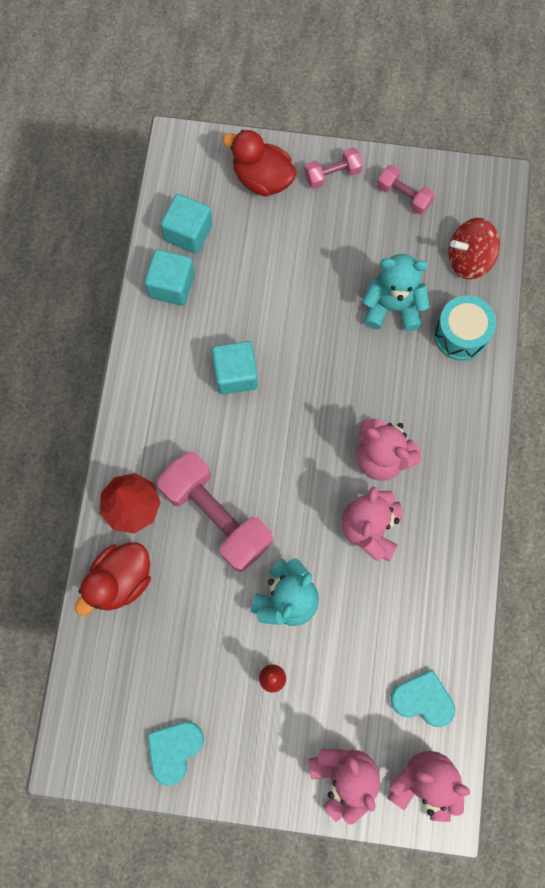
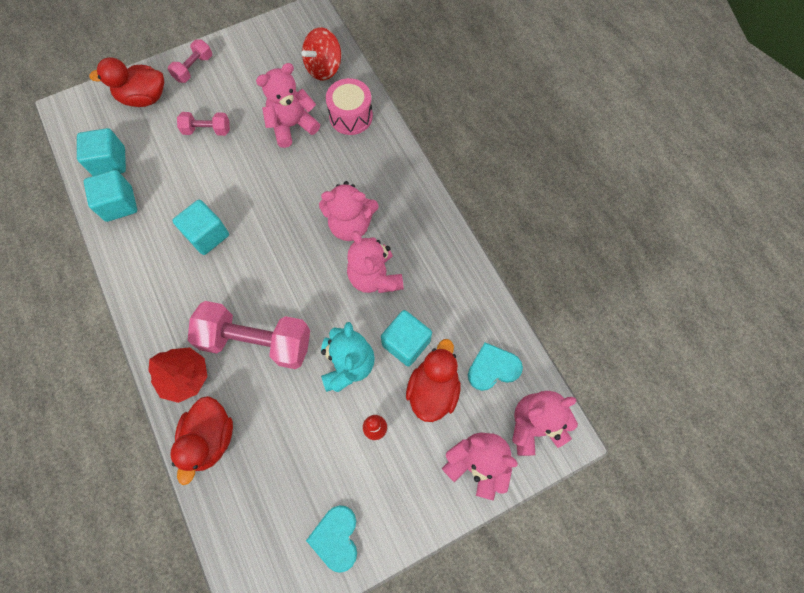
camera: 35 degrees left, 5 degrees down
(351, 679) = (433, 389): none -> red duck
(355, 616) = (406, 343): none -> turquoise cube
(392, 307) = (292, 126): turquoise teddy bear -> pink teddy bear
(404, 196) = (253, 54): pink dumbbell -> pink dumbbell (207, 130)
(460, 335) = (351, 116): turquoise drum -> pink drum

